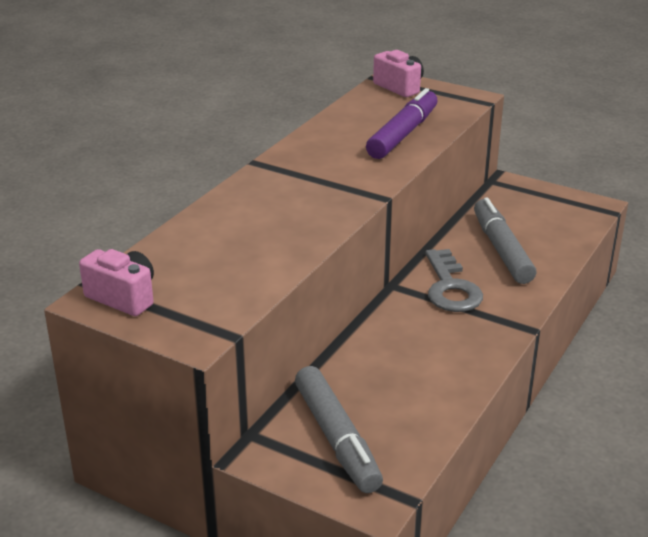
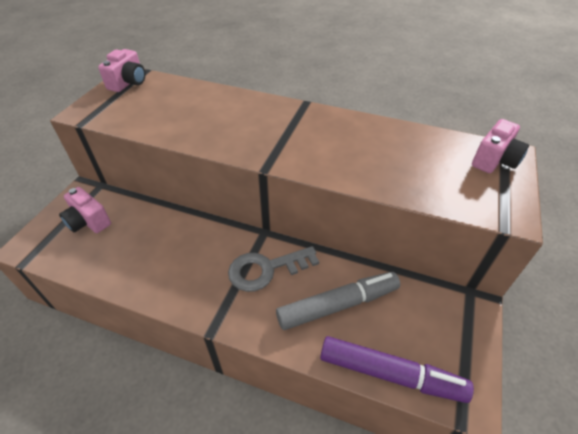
camera: 80 degrees right, 15 degrees up
(336, 438) = (88, 221): grey marker -> pink camera
(403, 134) = (389, 170): purple marker -> purple marker (390, 374)

